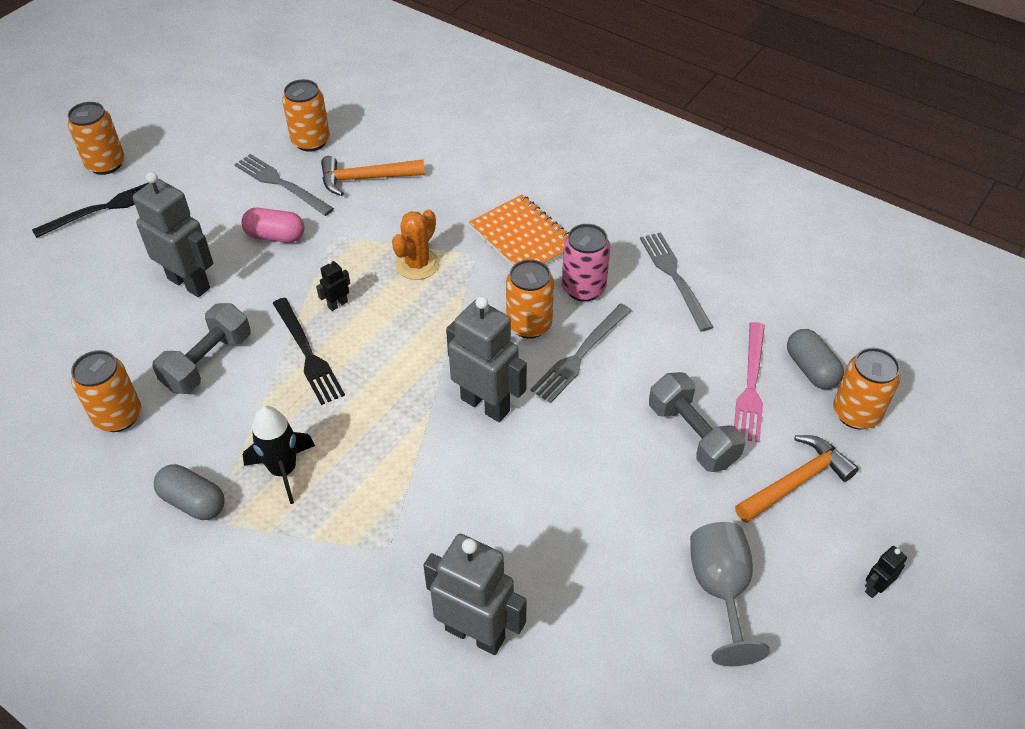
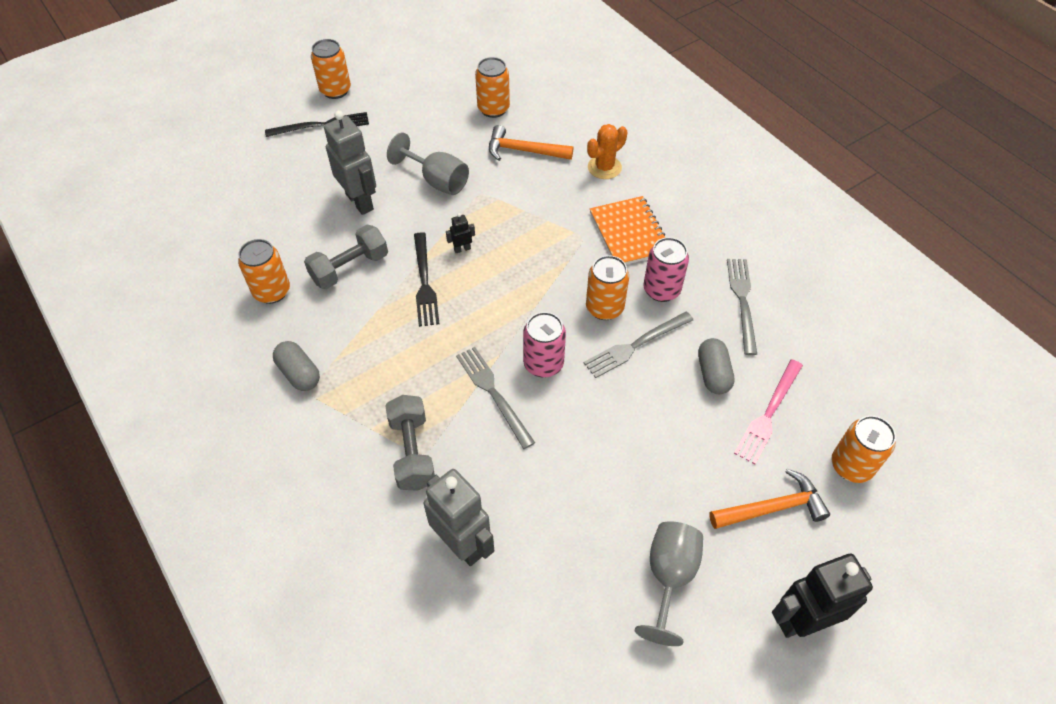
camera: 20 degrees right, 5 degrees up
(275, 236) = (437, 181): pink capsule -> grey goblet
(281, 184) = (457, 139): grey fork -> grey fork (493, 393)
(283, 470) = (372, 369): black rocket -> none
(417, 264) = (536, 233): orange cactus -> orange cactus (604, 167)
(485, 404) = (543, 364): grey robot -> pink can
(692, 435) = (700, 440): grey dumbbell -> grey dumbbell (412, 452)
(811, 369) = (827, 415): grey capsule -> grey capsule (713, 374)
(875, 587) = (802, 620): black robot -> black robot, size x2.31

